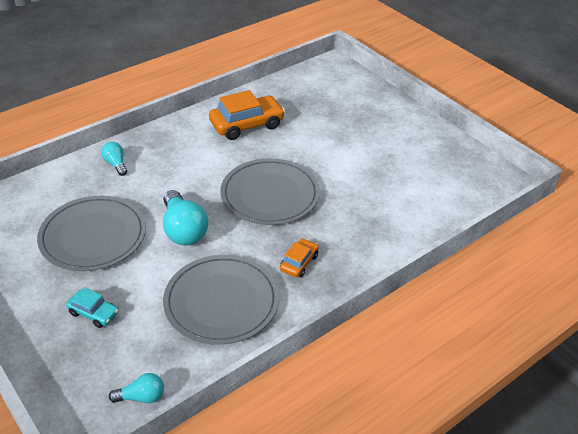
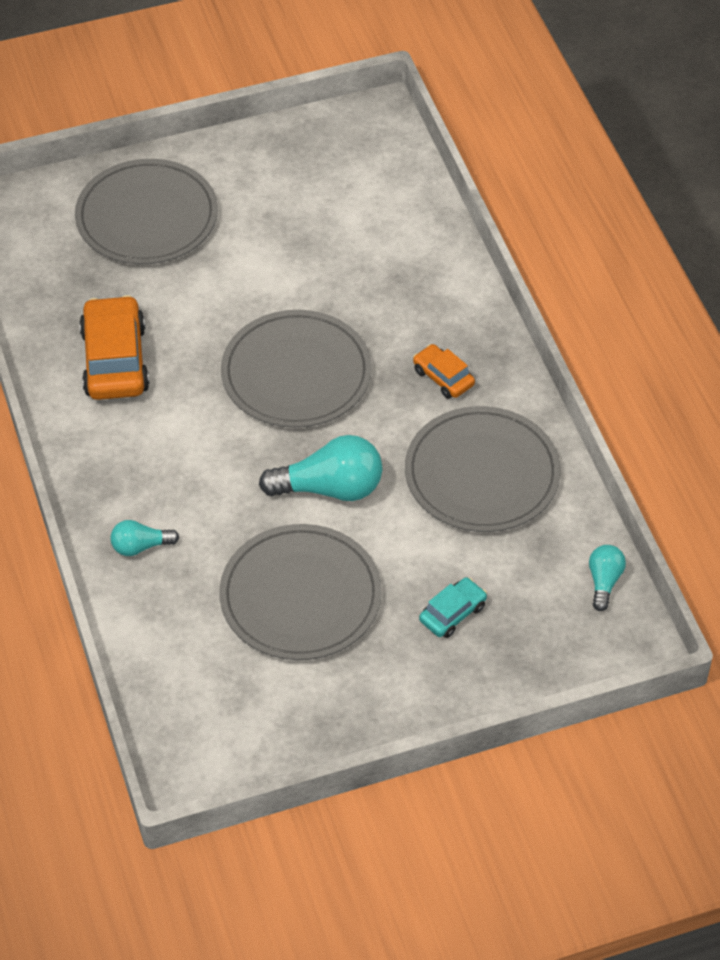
camera: 70 degrees left, 10 degrees up
(358, 112) = (147, 217): none -> grey plate

